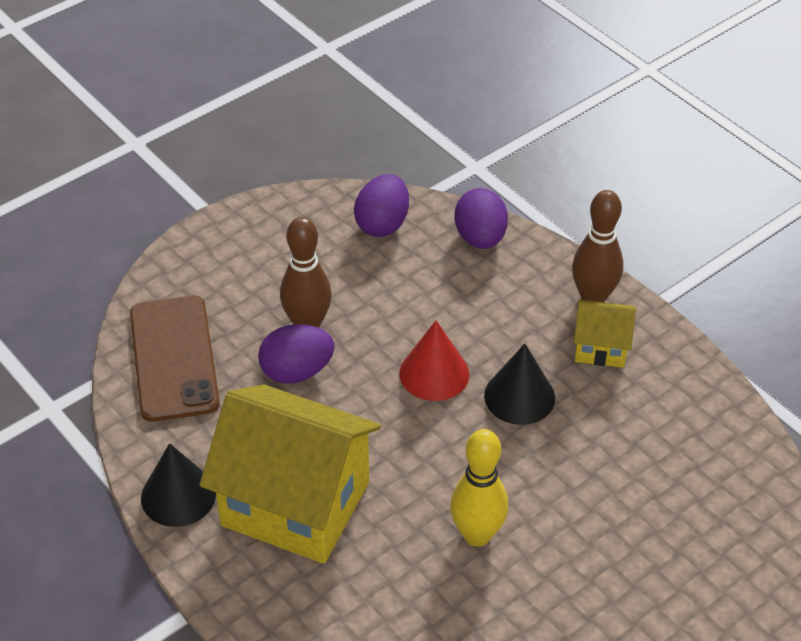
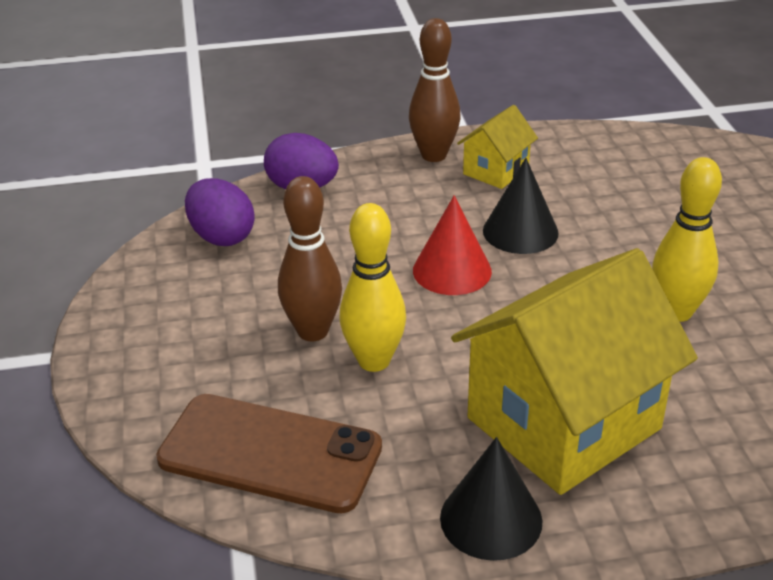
camera: 60 degrees left, 10 degrees down
(296, 372) = (374, 361): purple egg -> yellow bowling pin

